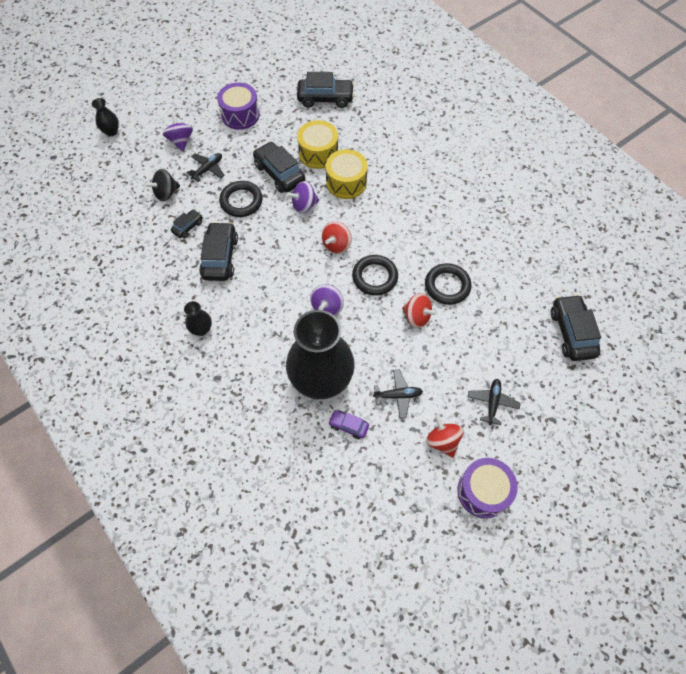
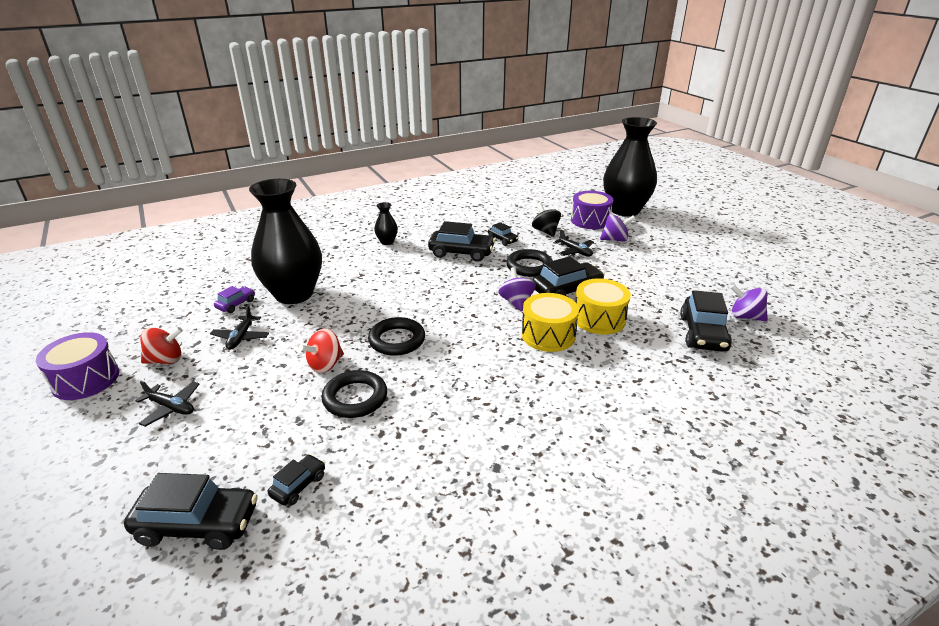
camera: 100 degrees right, 30 degrees down
(111, 131) = (625, 210): black vase -> black vase, size x2.45
(240, 115) = (658, 272): purple drum -> purple drum (590, 220)
(327, 307) = (374, 305): purple spinning top -> purple spinning top (745, 316)
(336, 245) = (453, 318): red spinning top -> none
(528, 292) = (298, 485): none -> black car

